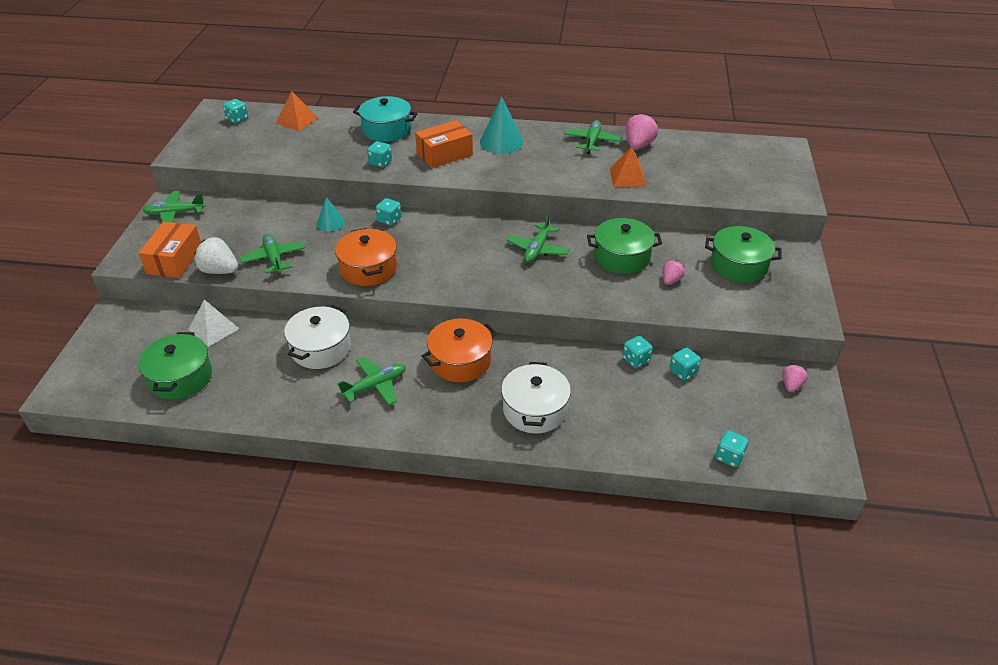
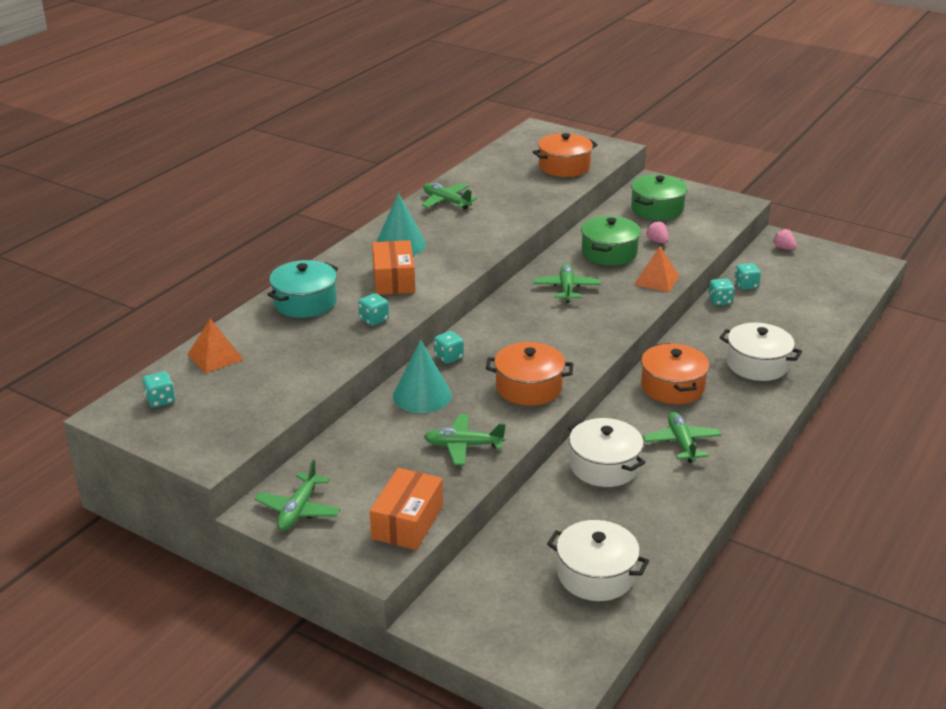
camera: 65 degrees left, 10 degrees down
(175, 260) = (407, 522): orange box -> orange box turned 75 degrees clockwise
(180, 377) = (596, 575): green pot -> white pot
(213, 329) = (521, 538): white pyramid -> none
(219, 271) = (457, 489): white strawberry -> none
(330, 223) = (422, 395): turquoise cone -> turquoise cone, size x1.69
(537, 249) = (566, 288): green plane -> green plane turned 135 degrees counterclockwise
(627, 177) = (523, 202): orange pyramid -> orange pyramid (656, 280)
(638, 145) = (474, 183): pink strawberry -> none
(721, 180) = (564, 167): none -> orange pot
(729, 457) = (848, 296): turquoise dice -> none

